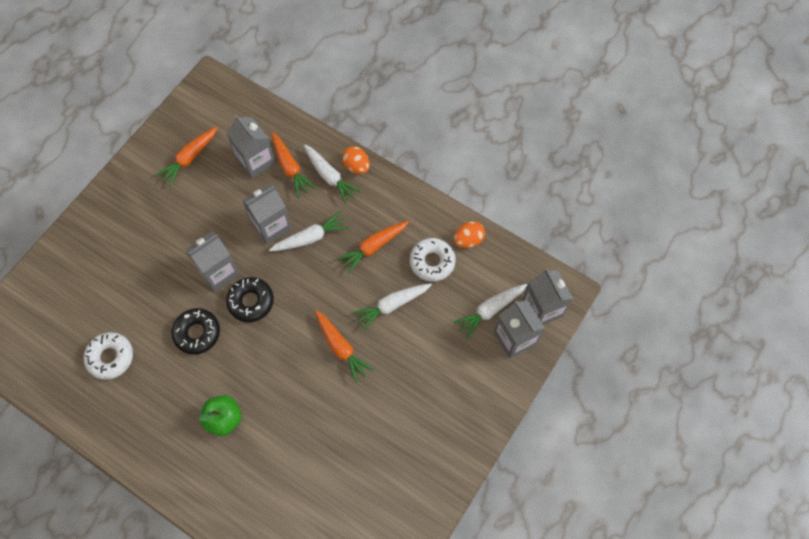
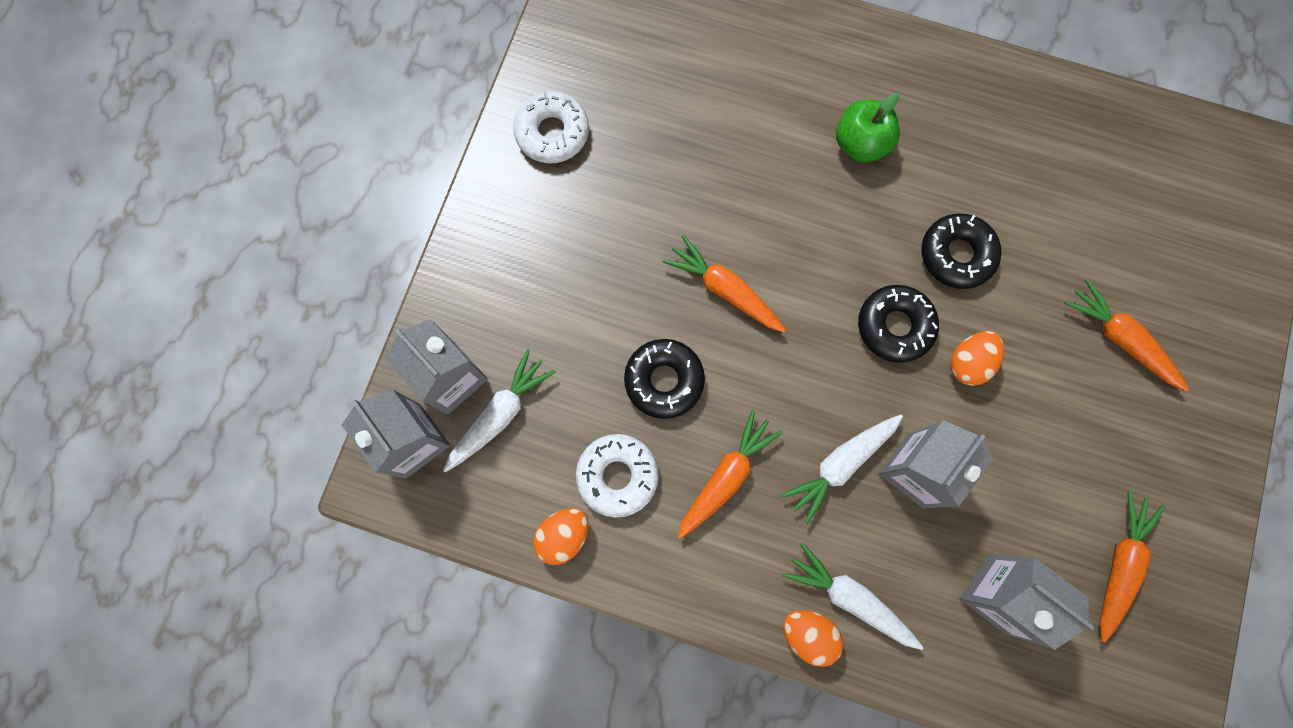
camera: 165 degrees right, 10 degrees up
(110, 357) = (1068, 185): white donut -> white donut (552, 133)
(219, 271) = (968, 362): grey carton -> orange egg
(290, 167) = (929, 596): orange carrot -> orange carrot (1120, 339)
(392, 305) = (664, 380): white carrot -> black donut

